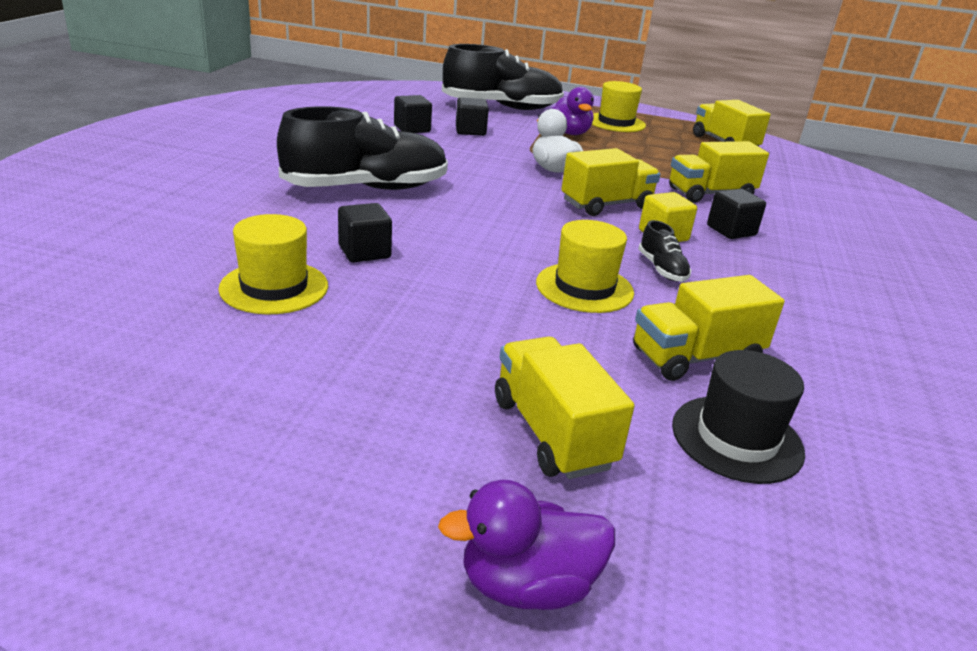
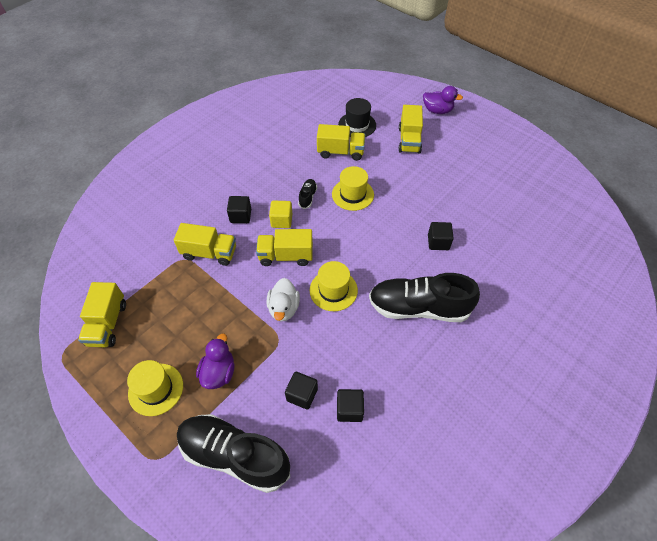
camera: 150 degrees left, 25 degrees up
(274, 287) = (482, 226): yellow hat -> yellow hat (333, 290)

